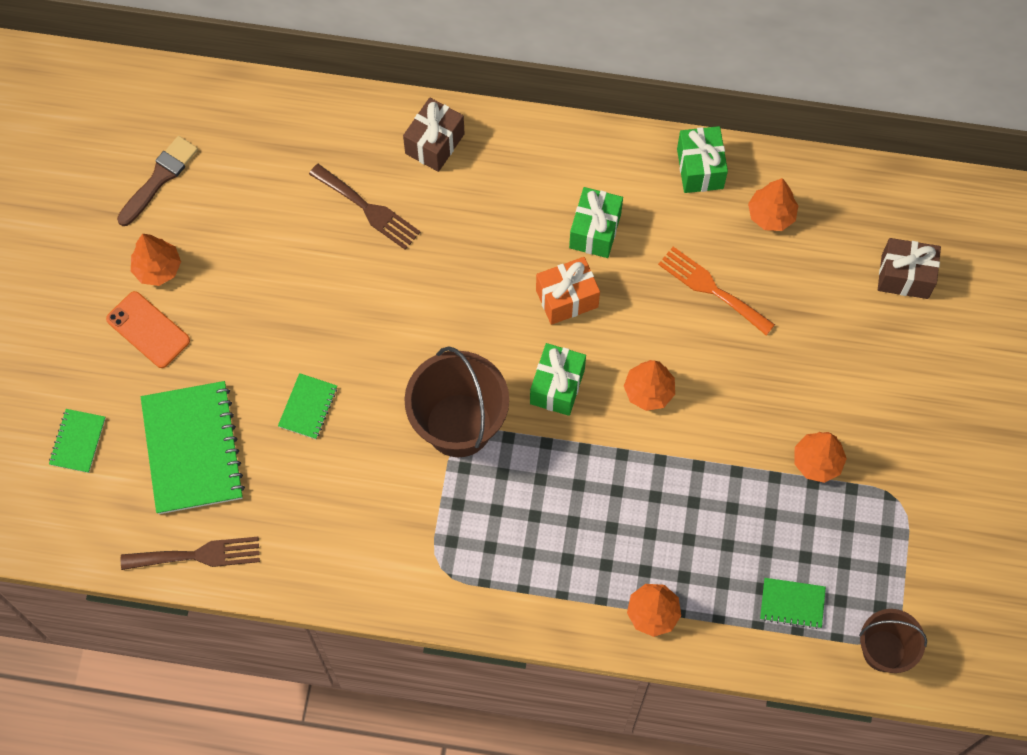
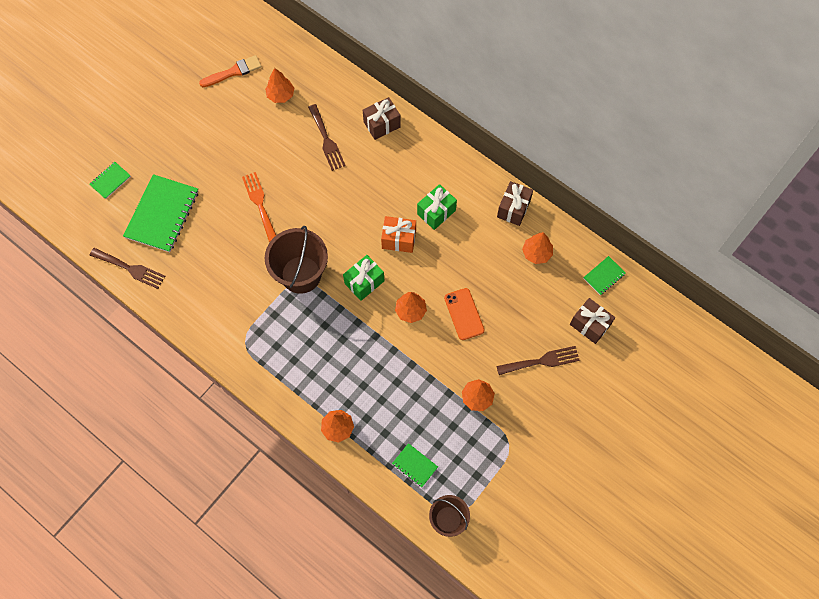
camera: 30 degrees right, 0 degrees up
(148, 330) = (179, 144): orange phone -> orange phone (464, 314)
(158, 268) = (204, 116): orange tree -> orange tree (280, 95)
(159, 178) = (233, 72): brown brush -> orange brush
(308, 407) = (232, 224): green notebook -> green notebook (604, 276)
(700, 168) = (513, 209): green gift -> brown gift
(711, 289) = (479, 275): orange fork -> orange fork (259, 203)
(872, 362) = (541, 361): none -> brown fork

